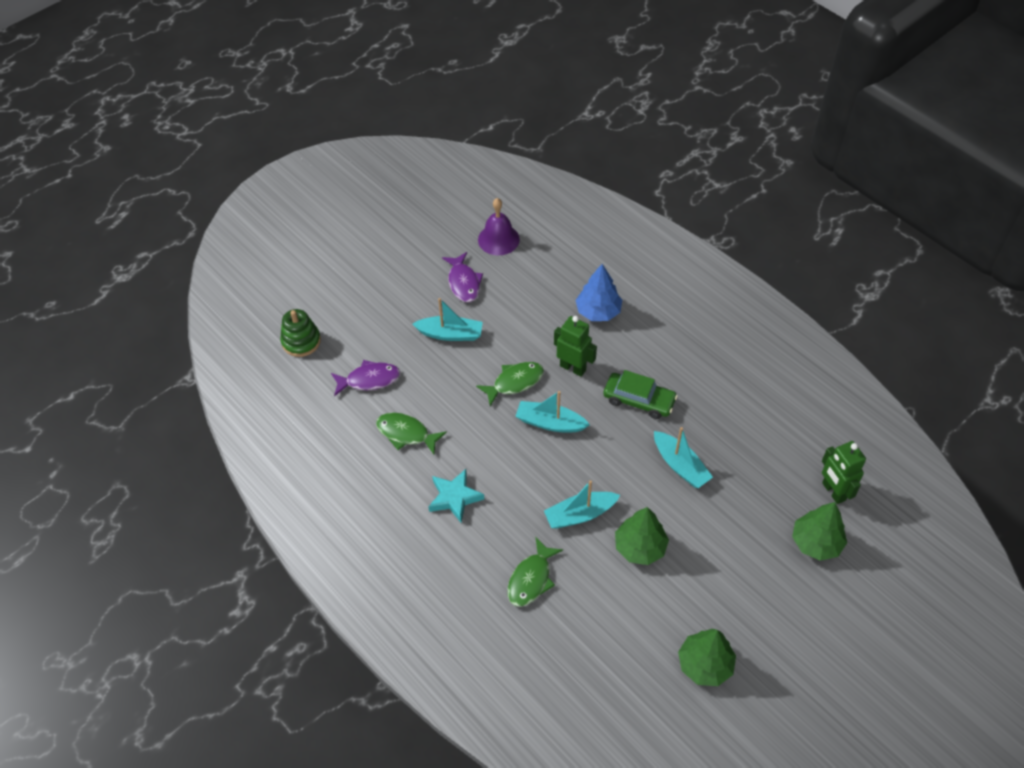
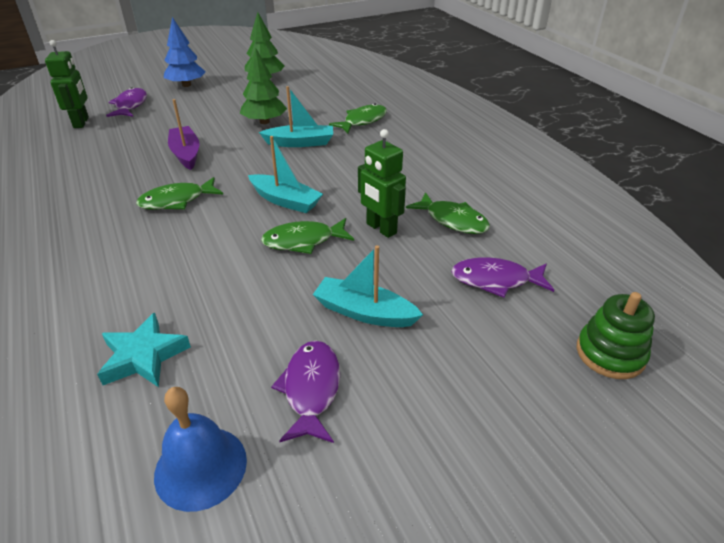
camera: 165 degrees left, 15 degrees down
(454, 497) = (411, 169): turquoise star -> turquoise star (143, 356)
(498, 239) = (200, 467): purple bell -> blue bell
(573, 368) = (223, 241): green robot -> green robot (381, 229)
(598, 311) = (136, 295): blue tree -> blue tree (186, 85)
(639, 400) = (177, 201): green car -> green fish
(680, 465) = (186, 154): turquoise boat -> purple boat
(816, 542) = (130, 105): green tree -> purple fish

